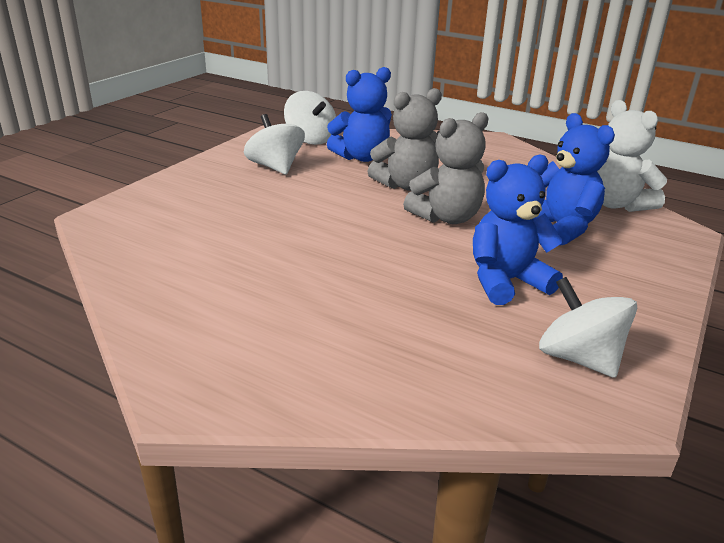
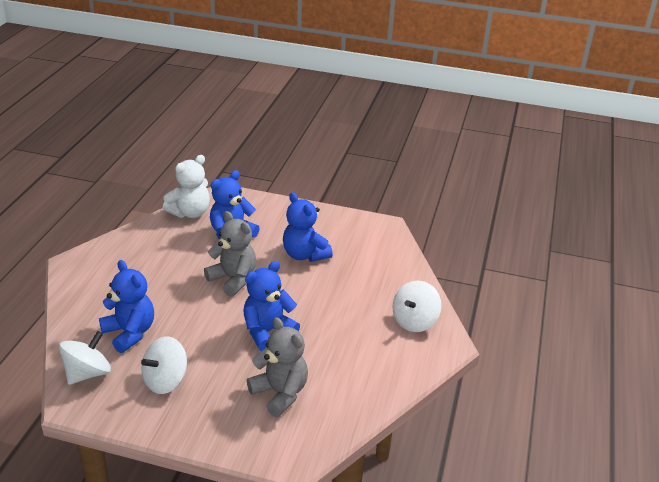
camera: 105 degrees left, 5 degrees up
(323, 227) = (267, 332): none -> blue teddy bear
(406, 185) = (184, 302): grey teddy bear -> grey teddy bear (280, 393)
(578, 358) = (361, 235): white spinning top -> white spinning top (414, 321)

